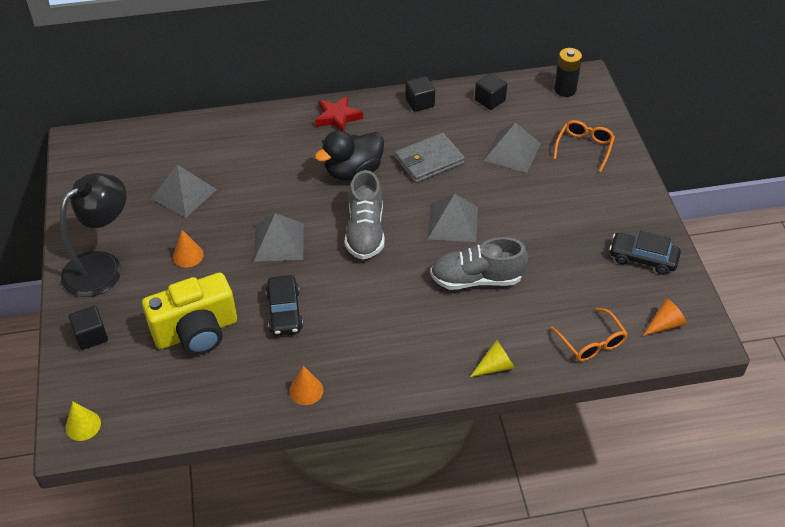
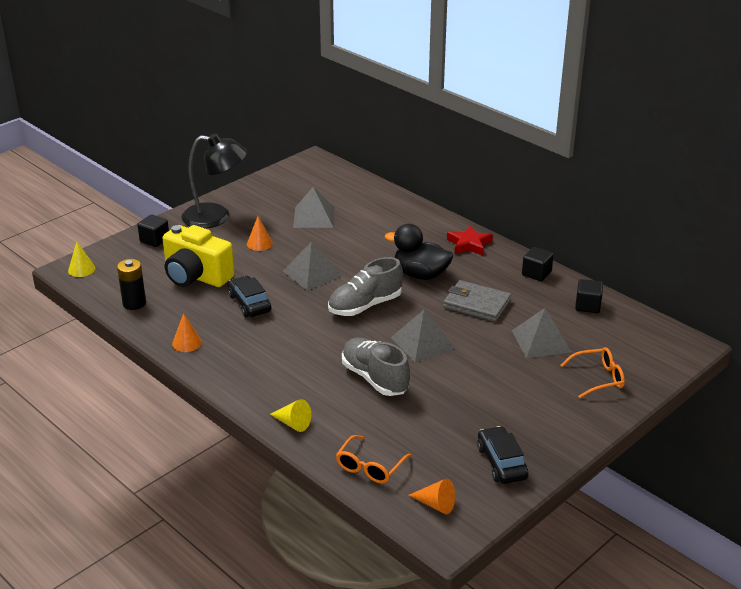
camera: 55 degrees right, 15 degrees down
(284, 311) = (249, 303): black car -> black car turned 105 degrees clockwise
(565, 89) = (658, 340): black battery -> black battery (134, 303)

